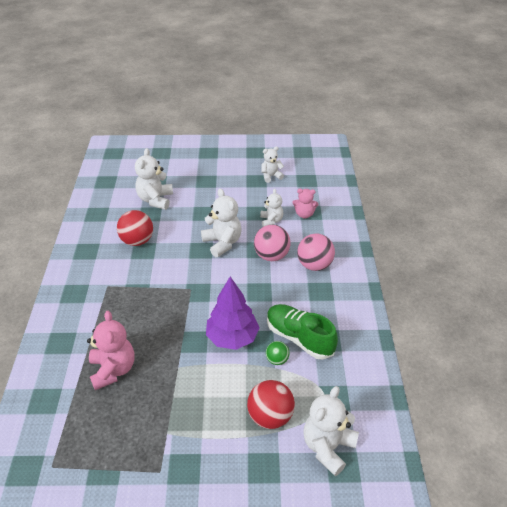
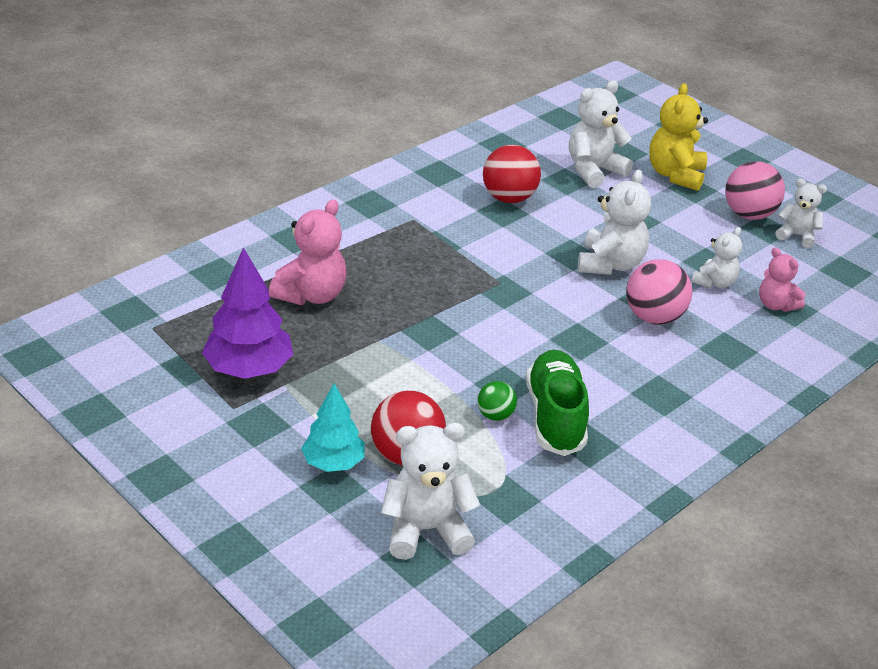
camera: 45 degrees right, 5 degrees down
(191, 179) = (675, 175): none -> yellow teddy bear
(232, 338) = (476, 359): purple tree -> purple tree (249, 369)
(246, 454) = (333, 463): none -> turquoise tree
(314, 265) = (698, 364): pink ball -> pink ball (749, 214)

